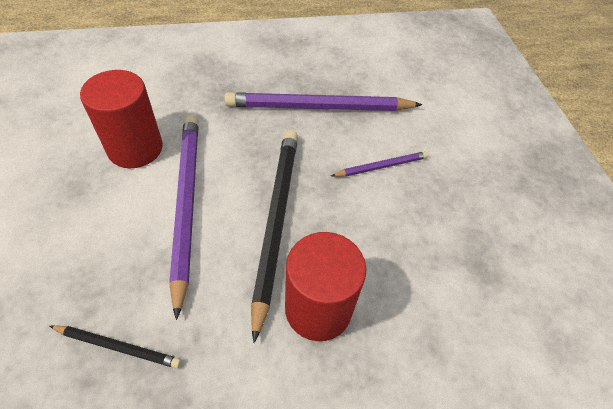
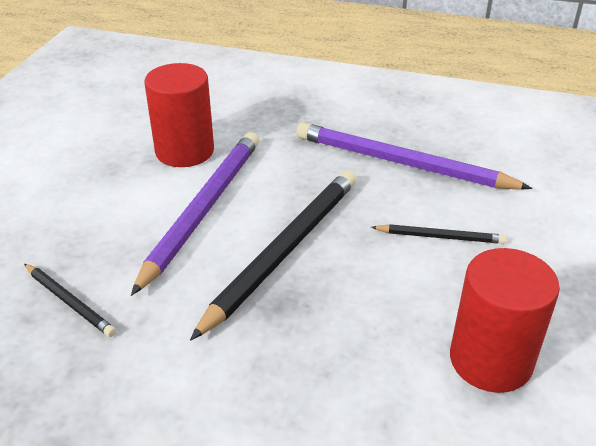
camera: 30 degrees right, 15 degrees down
(318, 309) = (278, 341): red cylinder -> red cylinder (490, 360)
(381, 166) = (440, 236): purple pencil -> black pencil

